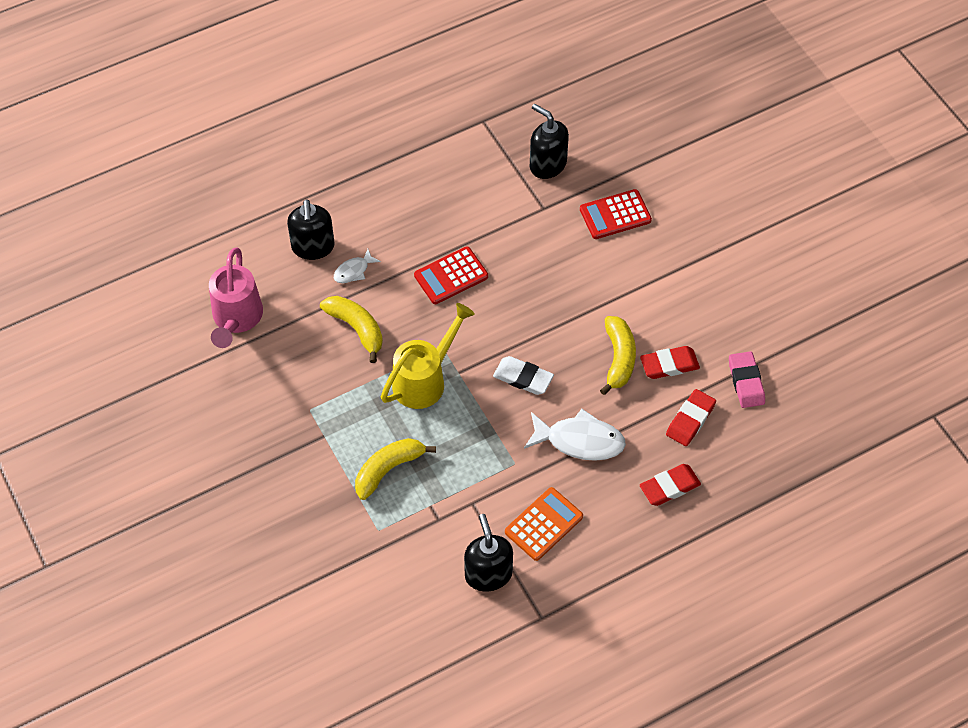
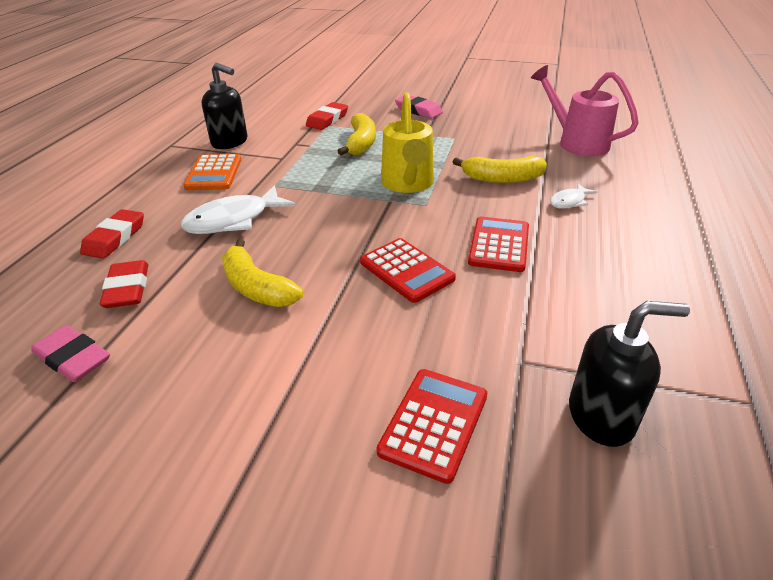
camera: 135 degrees right, 20 degrees down
(270, 484) = (418, 110): none -> pink eraser
(313, 247) = (623, 195): black soap dispenser -> none
(353, 271) = (569, 201): white fish -> white fish turned 135 degrees counterclockwise
(523, 378) = (333, 225): white eraser -> none
(526, 302) = (406, 270): none -> red calculator
(669, 365) = (192, 316): red eraser -> red eraser (327, 120)

